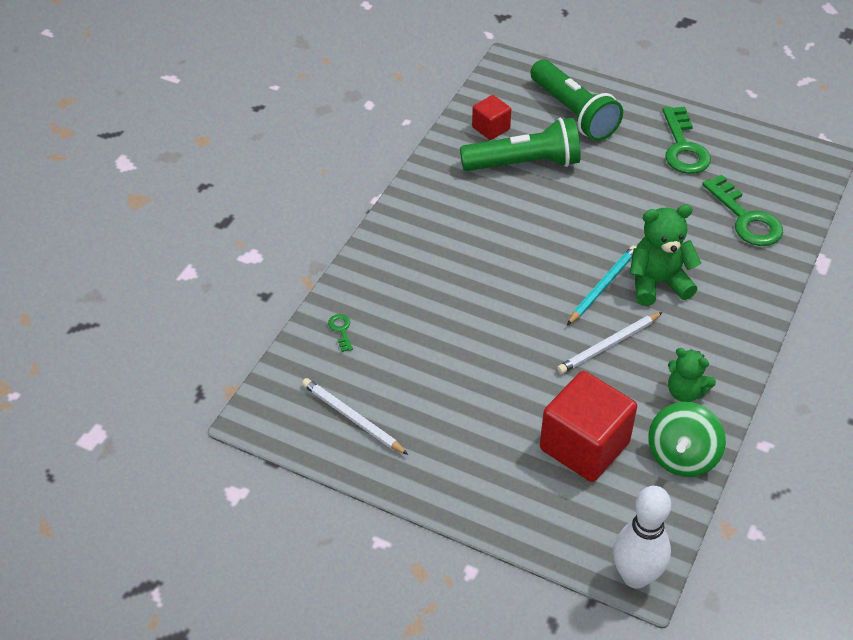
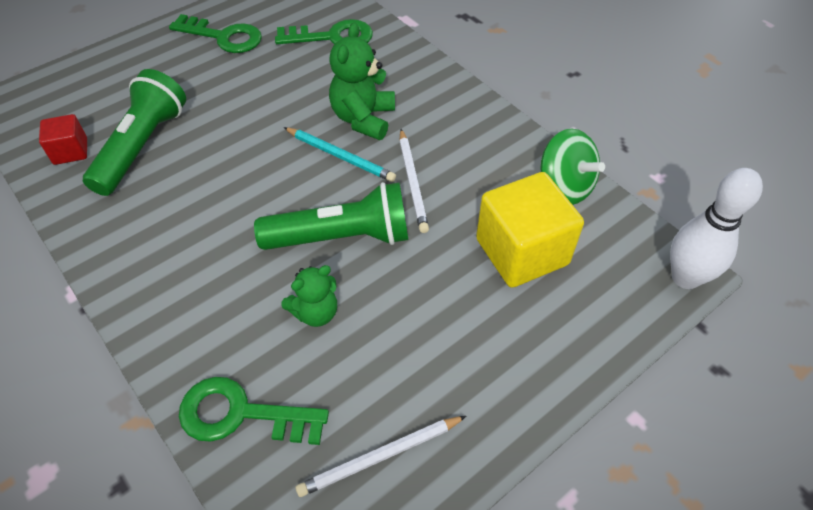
camera: 65 degrees left, 5 degrees up
(341, 330) = (241, 414): green key -> green key, size x2.28
(573, 113) = (113, 85): green flashlight -> green flashlight (342, 237)
(584, 446) = (522, 251): red cube -> yellow cube
(602, 286) = (340, 156): turquoise pencil -> turquoise pencil turned 150 degrees clockwise
(685, 392) = (495, 154): green teddy bear -> green teddy bear (315, 312)

